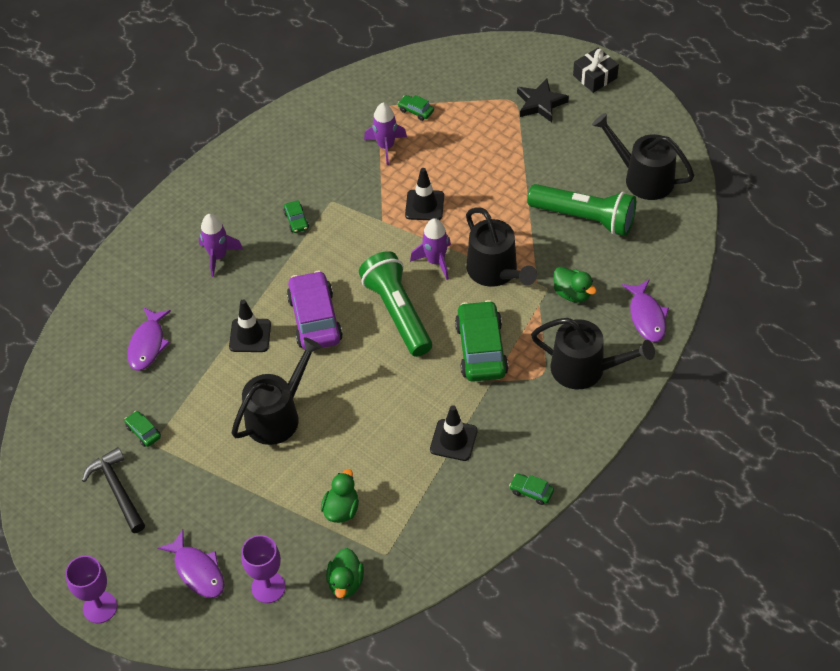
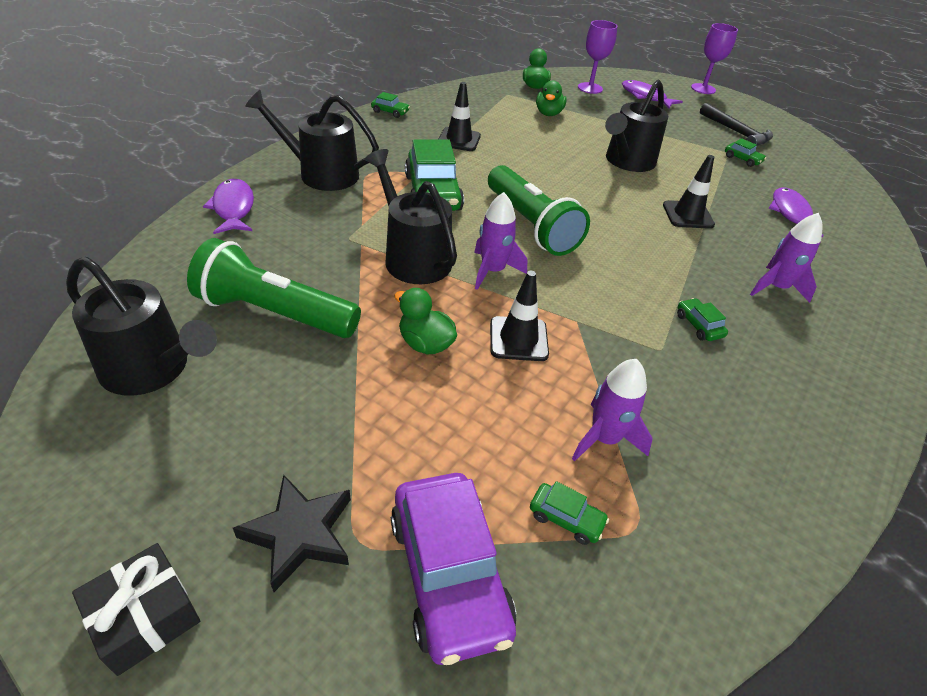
camera: 170 degrees right, 10 degrees down
(315, 319) = (624, 225): purple car -> purple car (449, 574)
(572, 294) = (318, 232): green duck -> green duck (425, 344)

